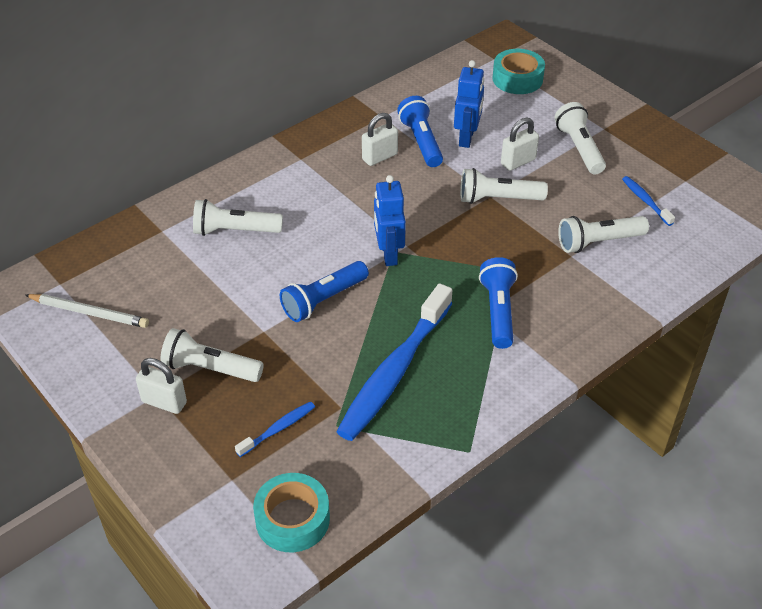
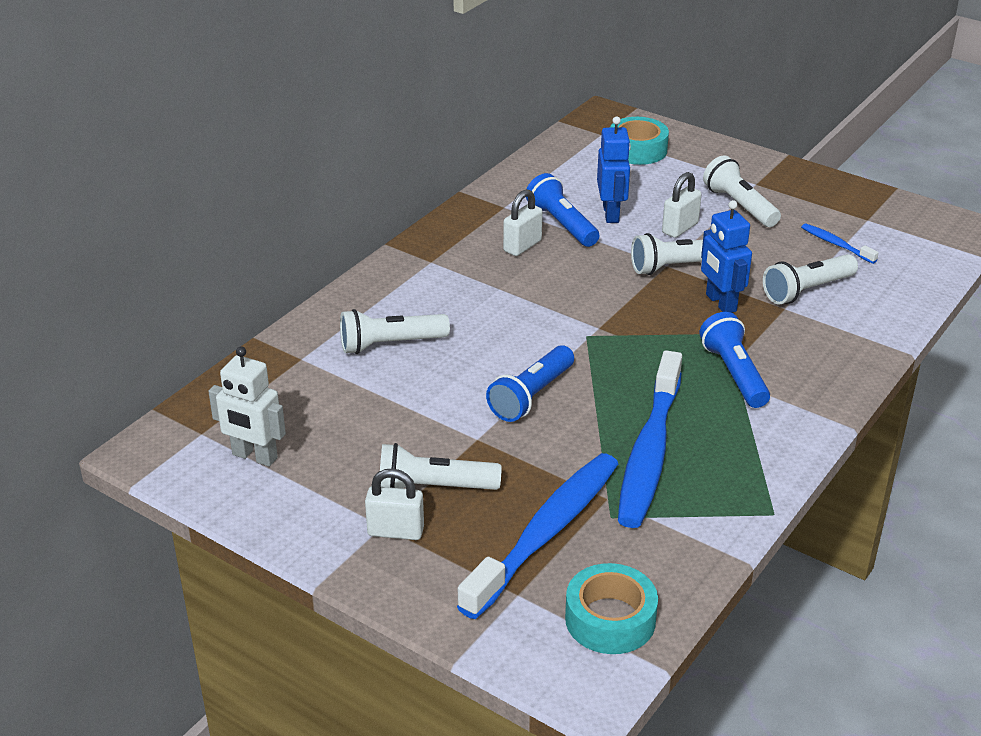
camera: 15 degrees left, 10 degrees down
(89, 313) = (254, 457): white pencil -> white robot
(278, 429) = (546, 533): blue toothbrush -> blue toothbrush, size x2.29
(388, 254) = (582, 339): blue robot -> blue robot (720, 303)

